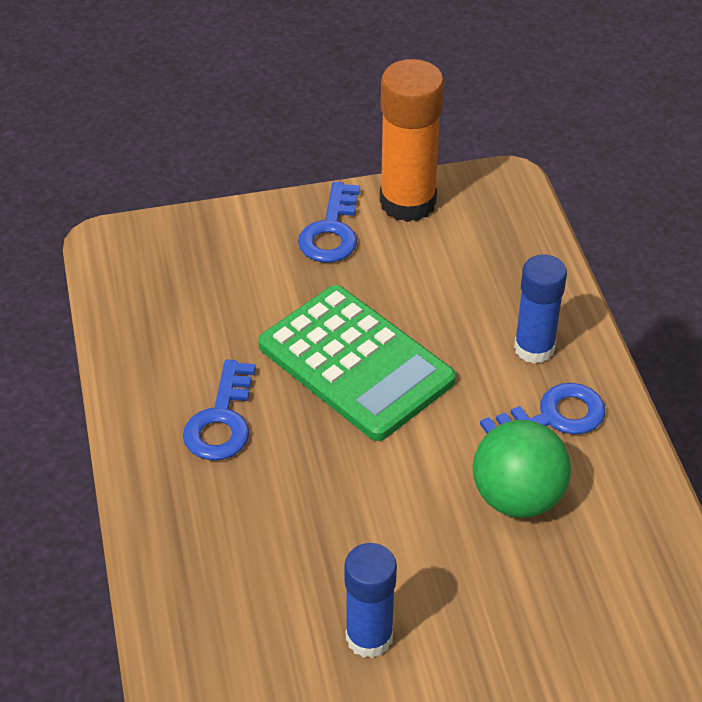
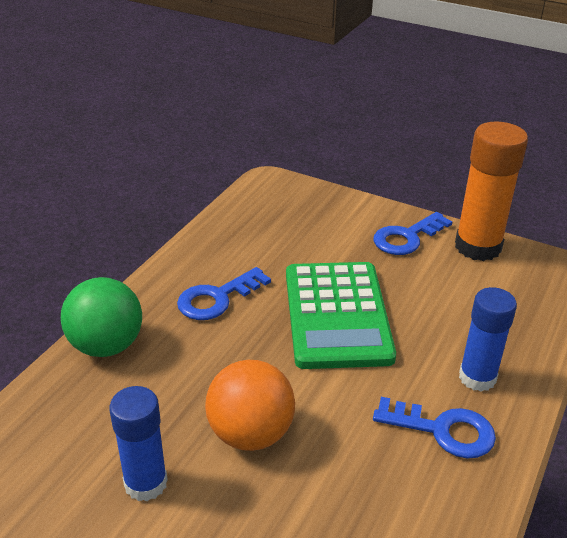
camera: 40 degrees right, 10 degrees down
(406, 531) = (250, 434): none -> orange ball
(517, 497) = (355, 466): green ball -> green ball (106, 346)

